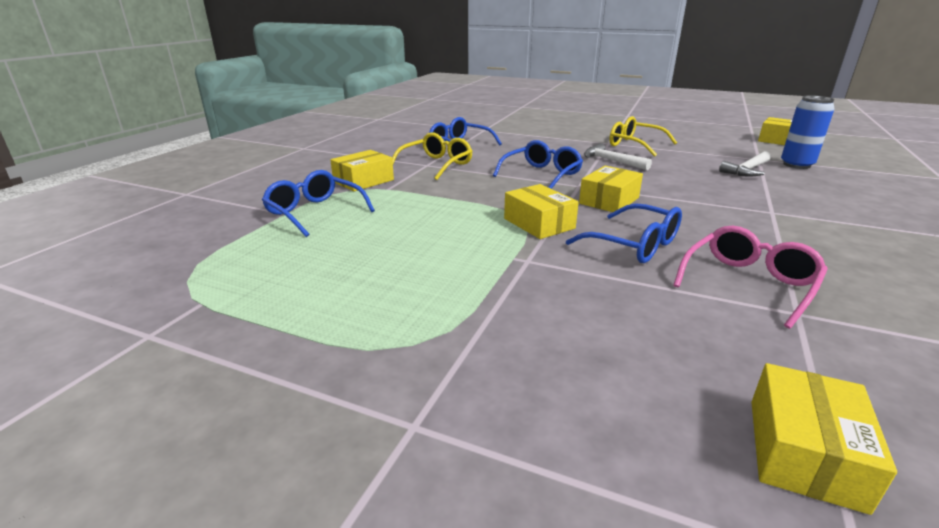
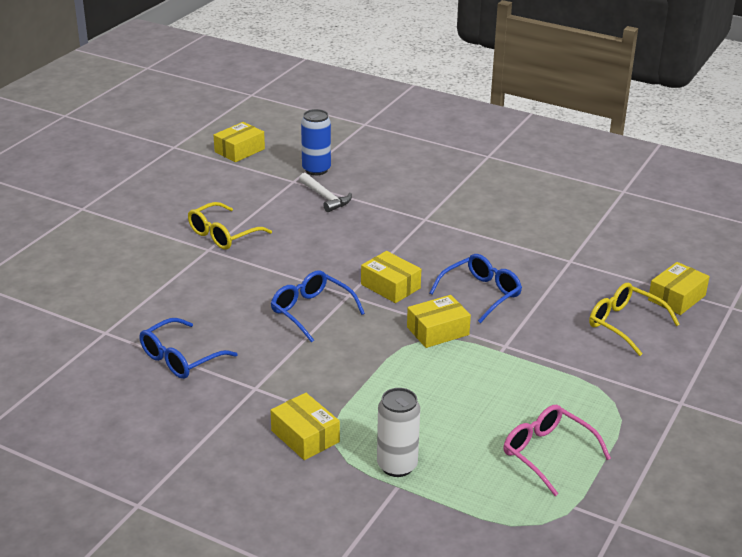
camera: 85 degrees left, 5 degrees up
(314, 212) = (397, 466): blue glasses -> white can
(436, 165) = (257, 380): yellow glasses -> yellow glasses (624, 324)
(612, 161) = (277, 261): white hammer -> none
(748, 283) = (537, 265): pink glasses -> pink glasses (547, 453)
(804, 452) = (676, 298): yellow box -> yellow box turned 75 degrees counterclockwise

